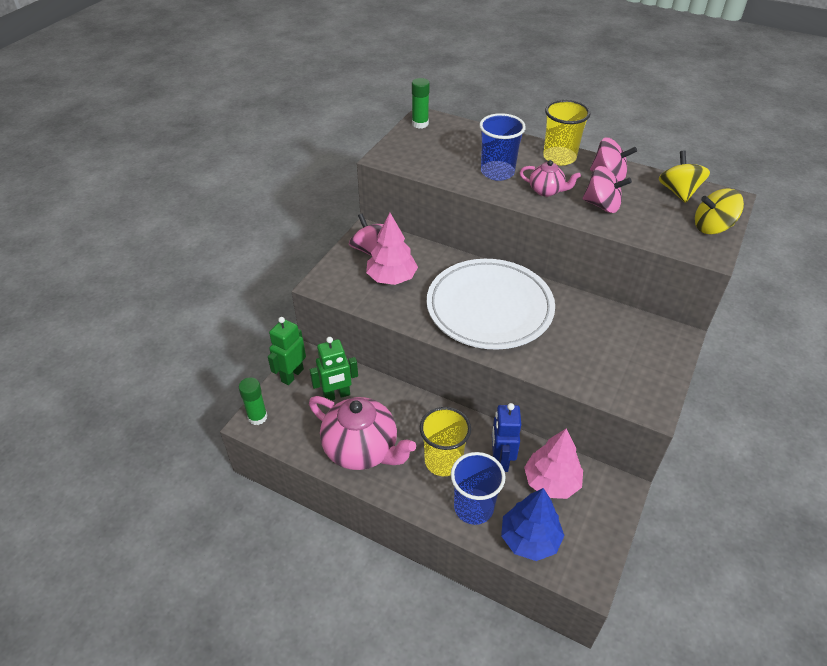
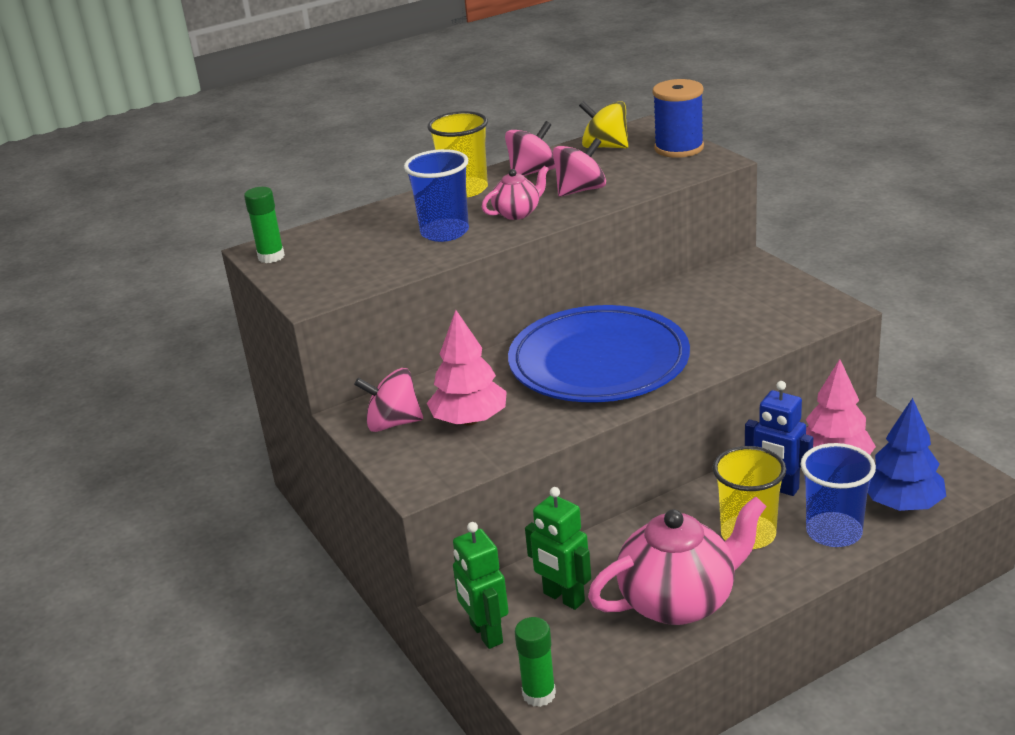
camera: 55 degrees left, 15 degrees down
(336, 395) = (563, 598): green robot -> green robot turned 120 degrees clockwise
(489, 308) = (599, 362): white plate -> blue plate
(712, 227) = (679, 148): yellow spinning top -> blue spool

